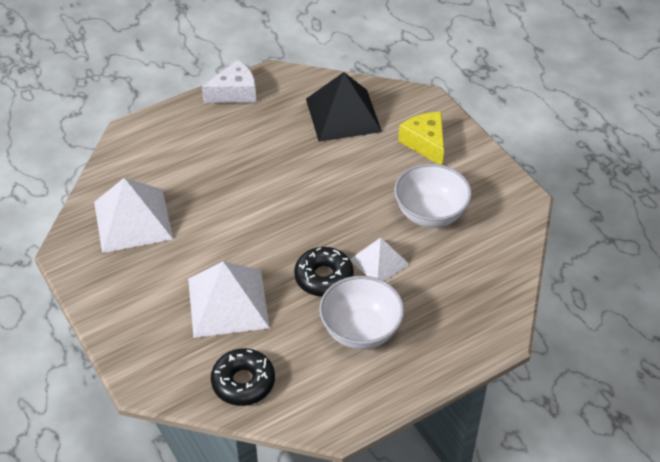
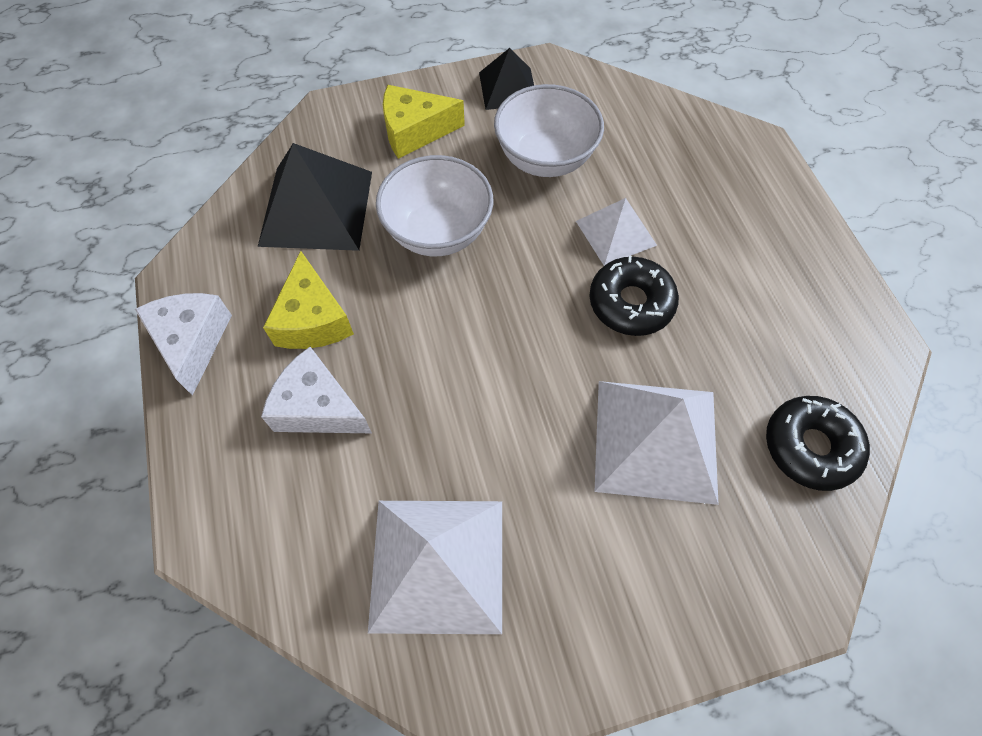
camera: 75 degrees left, 15 degrees up
(209, 152) = (318, 407): none -> white cheese
(264, 135) = (313, 319): none -> yellow cheese
(360, 330) = (732, 281): white bowl -> white bowl (438, 232)
(489, 182) = (508, 88): none -> black pyramid

